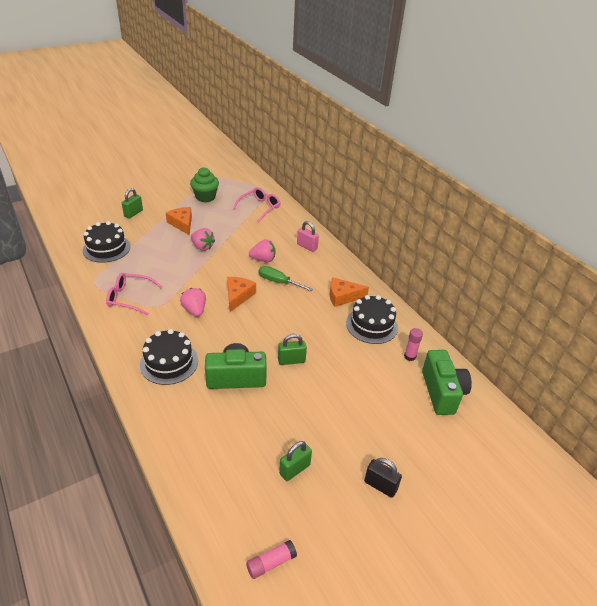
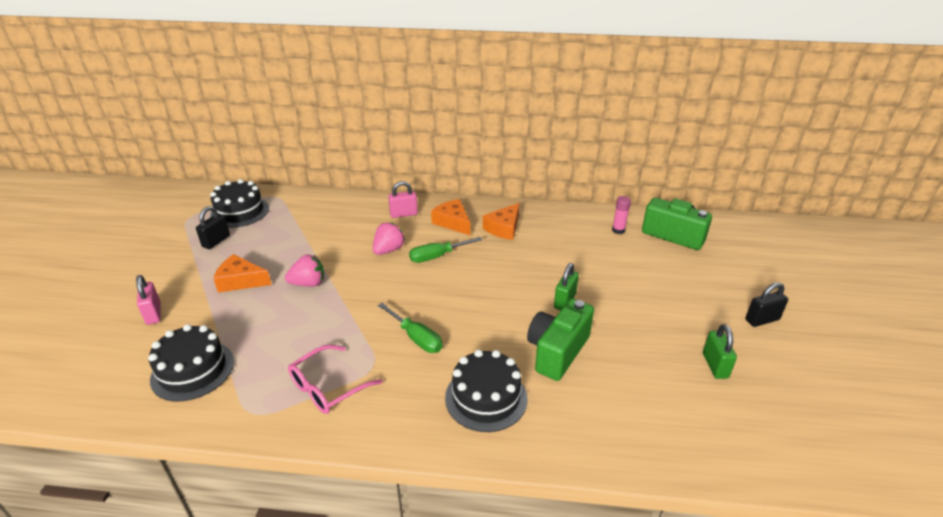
camera: 50 degrees left, 5 degrees down
(133, 213) = (153, 314): green padlock -> pink padlock
(194, 310) = (416, 338): pink strawberry -> green screwdriver
(205, 197) = (216, 241): green cupcake -> black padlock
(238, 296) = (428, 294): orange cheese -> orange cheese (452, 222)
(260, 208) = (296, 213): pink glasses -> none
(271, 563) = (826, 435): pink glue stick -> none
(371, 325) = (559, 231): black cake -> black cake (240, 212)

